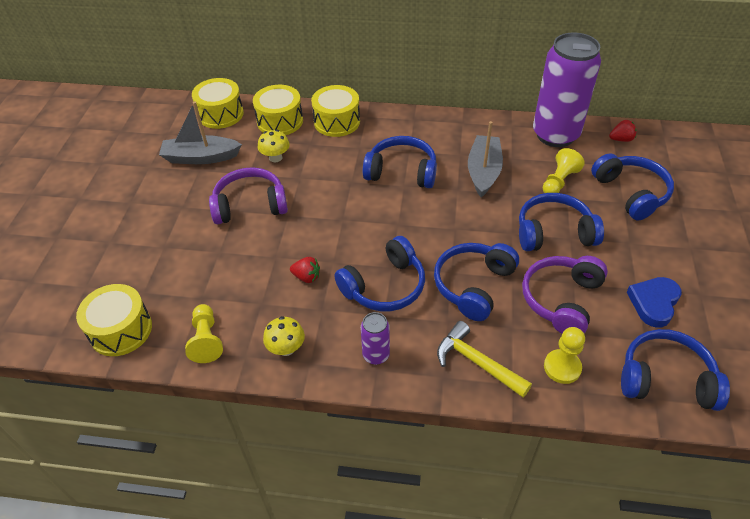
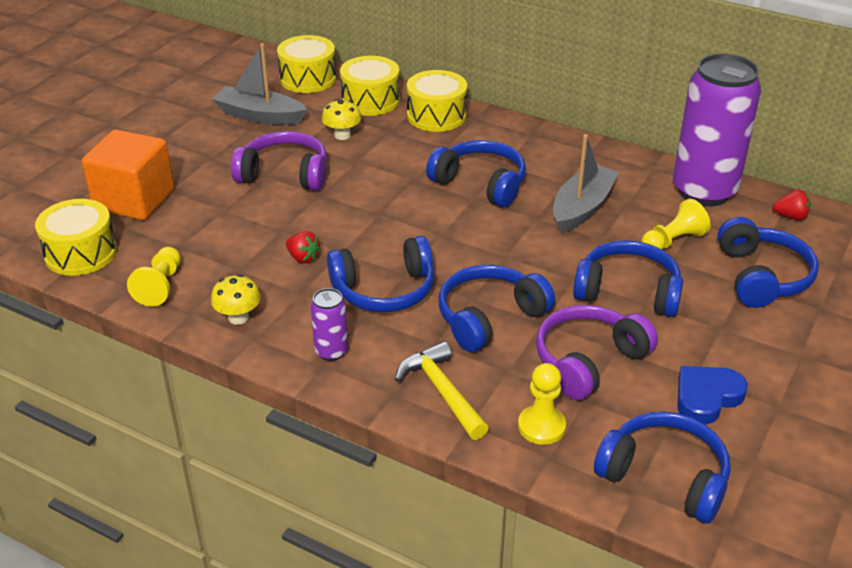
camera: 20 degrees right, 10 degrees down
(139, 264) = (134, 200): none -> orange cube

